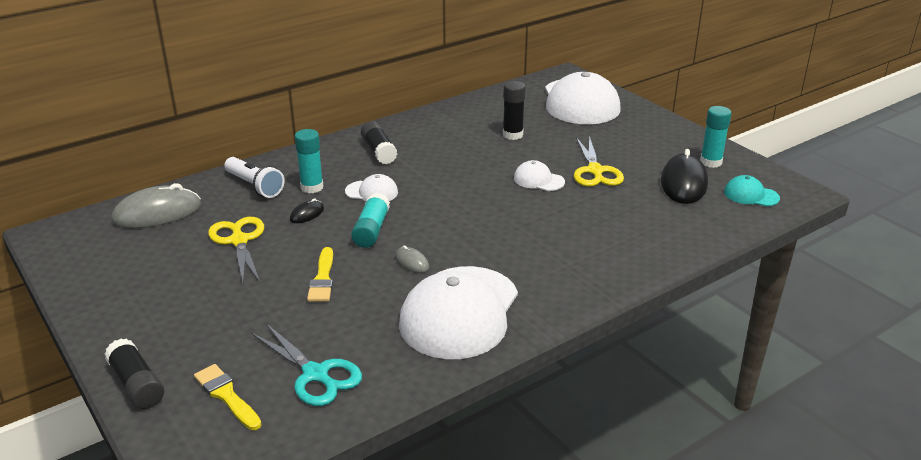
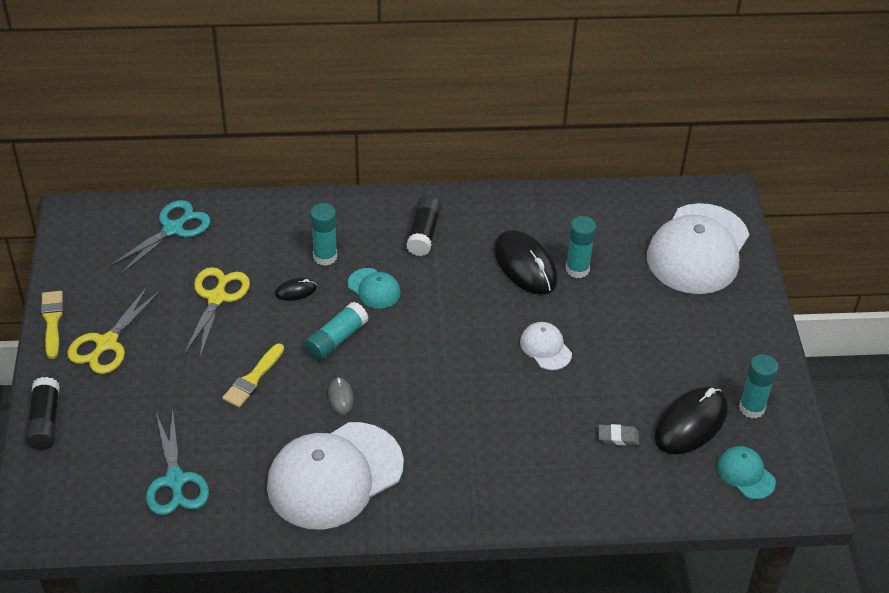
camera: 30 degrees right, 15 degrees up
(157, 213) = (173, 229): grey mouse -> turquoise scissors
(226, 396) = (99, 467): yellow brush -> yellow brush (52, 321)
(255, 186) = (276, 231): white flashlight -> none
(372, 192) = (374, 289): white cap -> turquoise cap
(473, 144) = (525, 265): none -> black mouse
(512, 135) = (577, 269): black glue stick -> turquoise glue stick
(595, 171) = (615, 362): yellow scissors -> yellow scissors (107, 343)
(646, 207) = (618, 437): none -> grey eraser

